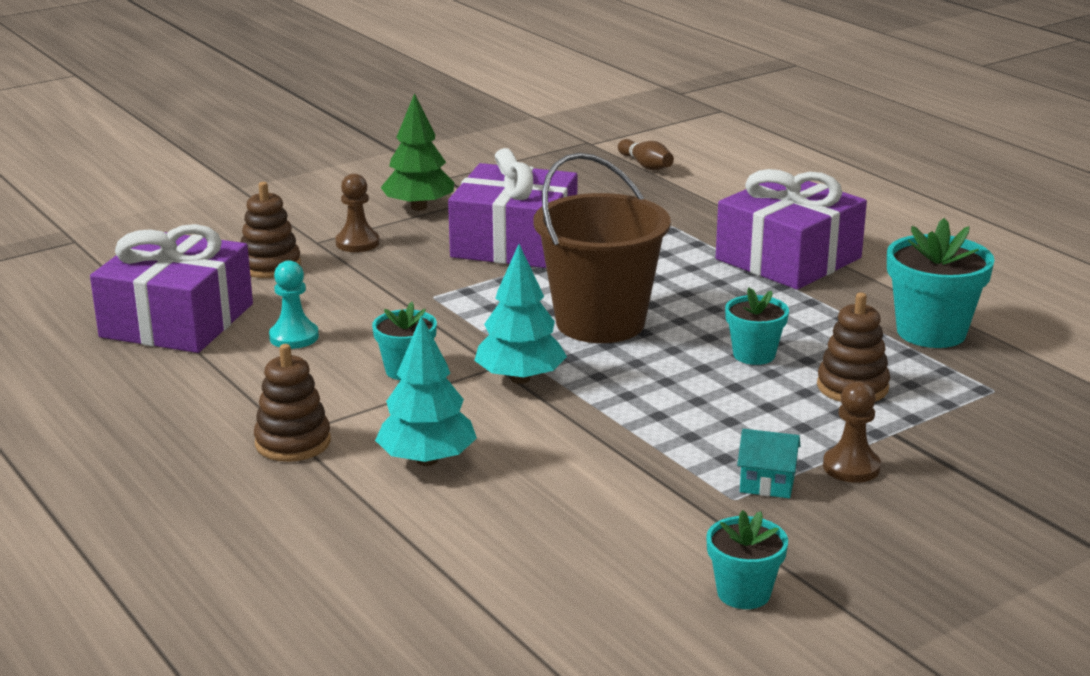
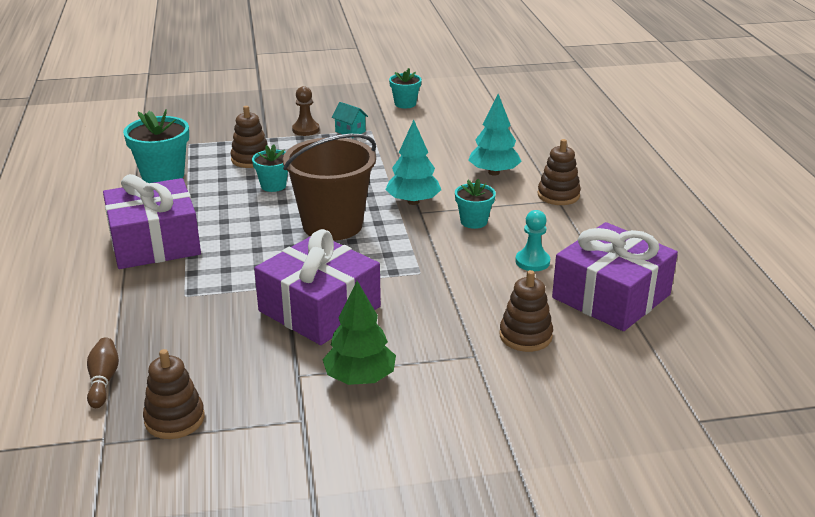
camera: 155 degrees left, 5 degrees up
(357, 243) = (442, 344): brown pawn -> none
(551, 160) = (174, 419): none -> brown stacking toy

